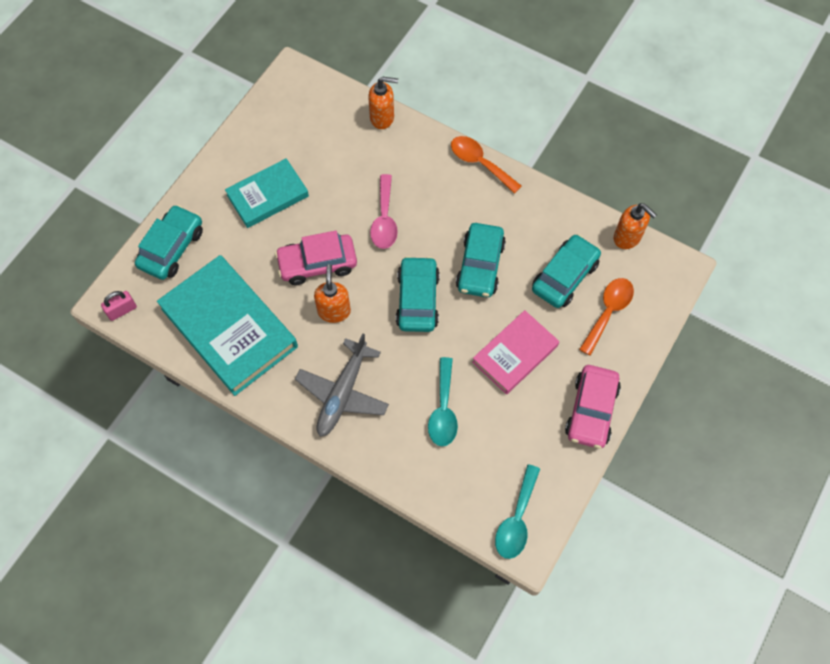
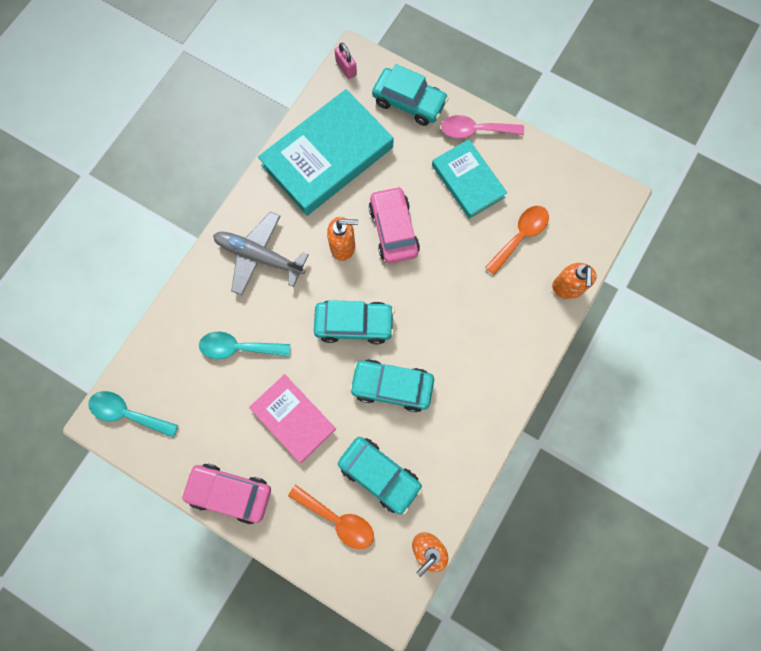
camera: 90 degrees right, 10 degrees up
(384, 220) = (443, 291): pink spoon -> pink spoon (475, 130)
(480, 163) = (516, 389): orange spoon -> orange spoon (520, 236)

